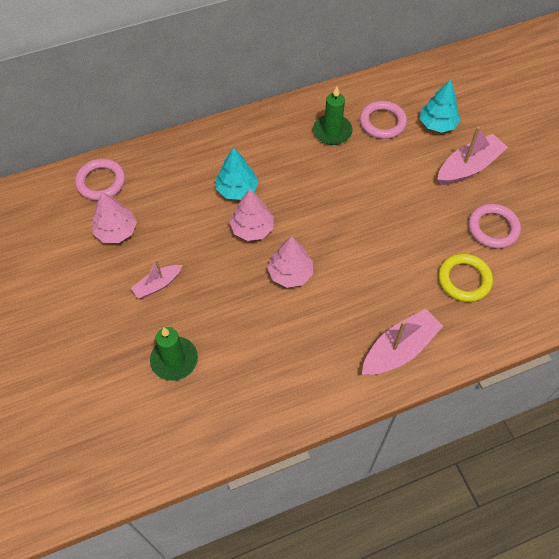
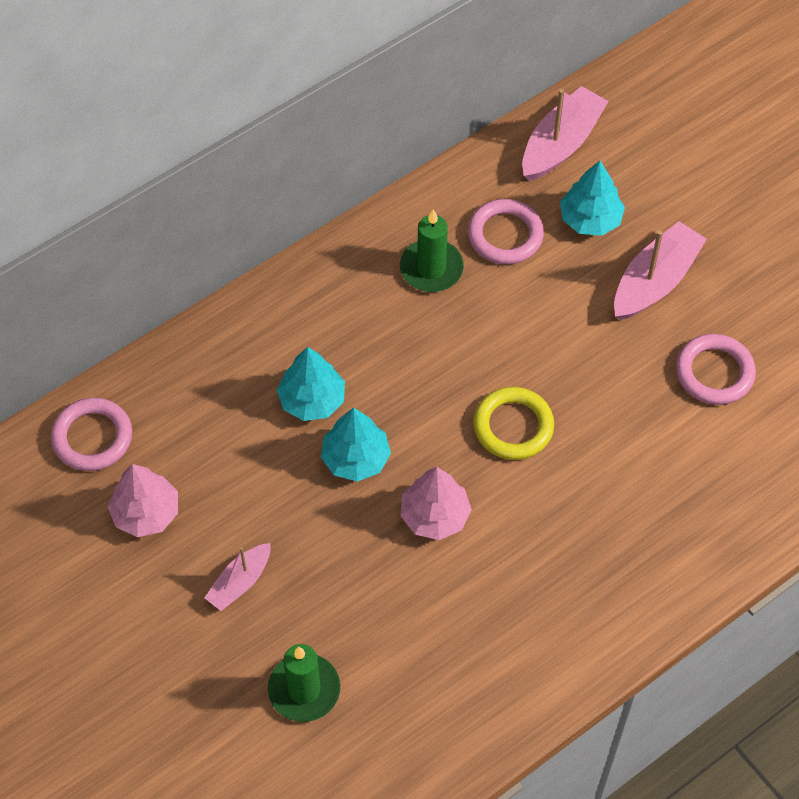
camera: 15 degrees left, 0 degrees up
(252, 229) = (356, 458): pink tree -> turquoise tree
(399, 349) = (625, 591): pink boat -> pink boat (561, 144)
(464, 279) = (691, 463): yellow ring -> yellow ring (513, 426)

